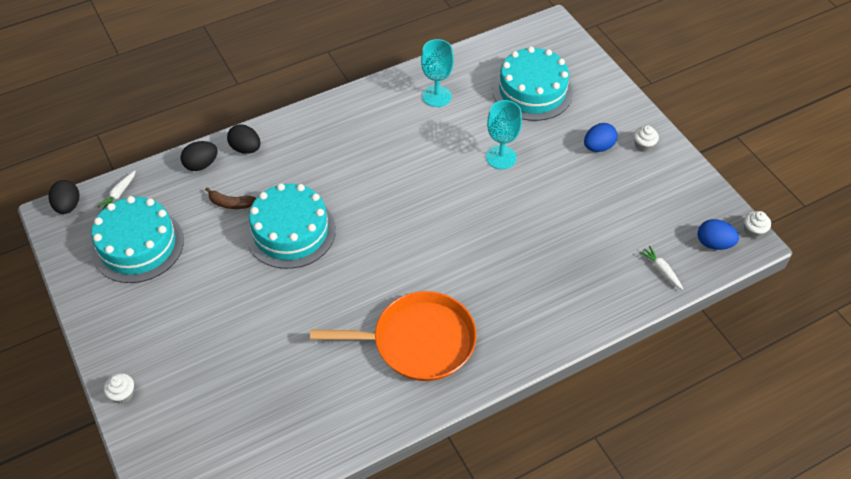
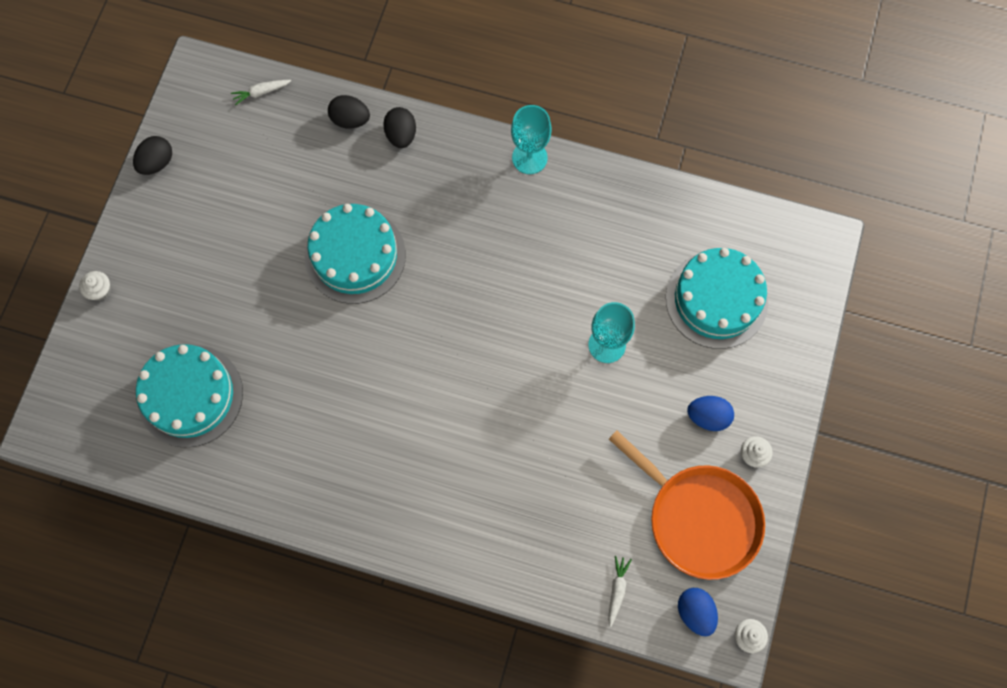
camera: 45 degrees right, 20 degrees up
(68, 206) = (213, 70): black egg -> black egg (157, 163)
(138, 245) = (230, 159): turquoise cake -> turquoise cake (190, 395)
(231, 203) = (336, 183): brown banana -> none
(418, 341) = (348, 456): orange pan -> orange pan (699, 518)
(436, 96) = (621, 225): turquoise goblet -> turquoise goblet (529, 158)

